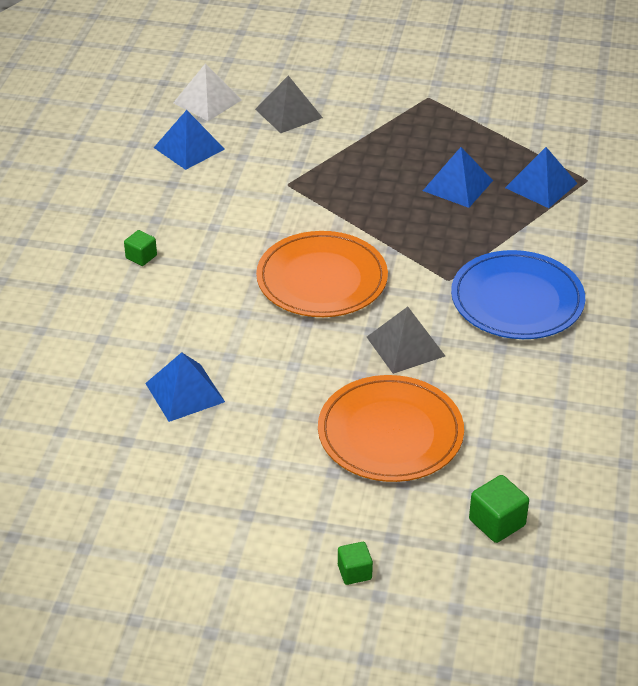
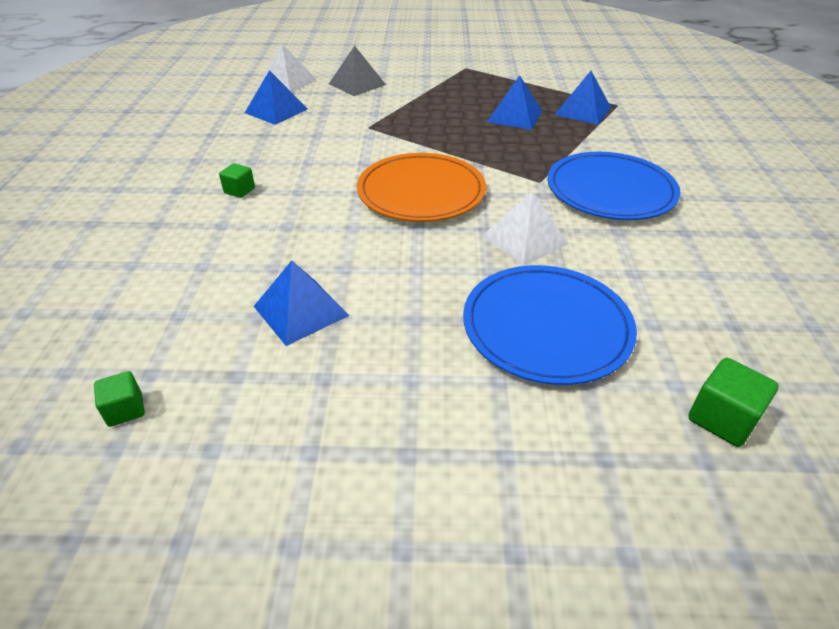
camera: 10 degrees left, 0 degrees up
(354, 572) = (578, 521): green cube -> green cube (125, 410)
(390, 433) = (546, 327): orange plate -> blue plate
(405, 346) = (524, 239): grey pyramid -> white pyramid

